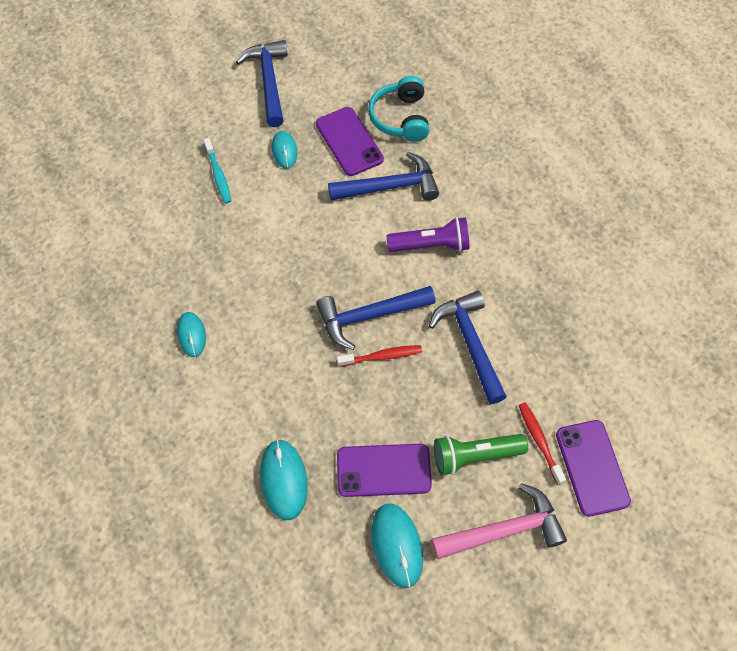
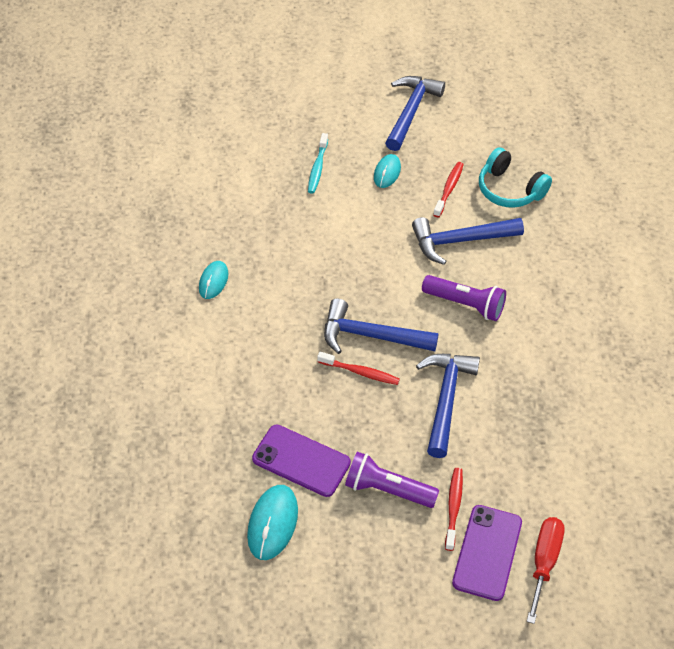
camera: 30 degrees right, 10 degrees down
(283, 480) = (214, 426): turquoise mouse -> none
(349, 141) = (449, 189): purple phone -> red toothbrush
(389, 187) = (460, 241): blue hammer -> blue hammer turned 150 degrees clockwise
(401, 118) = (510, 189): turquoise headphones -> turquoise headphones turned 75 degrees counterclockwise
(475, 456) = (387, 490): green flashlight -> purple flashlight
(504, 530) = (372, 560): pink hammer -> none
(641, 450) = (544, 562): none -> red screwdriver

